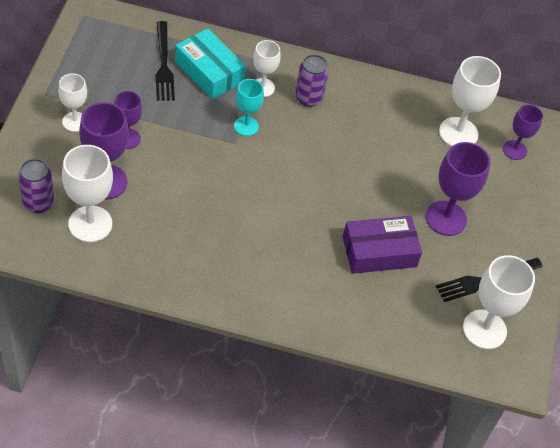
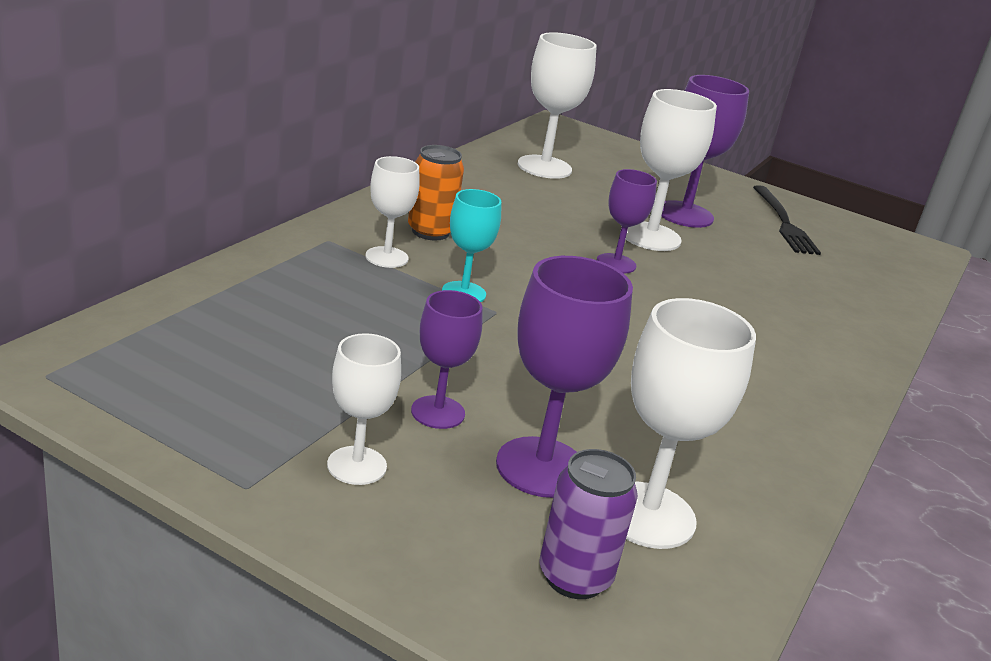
camera: 70 degrees left, 25 degrees down
(163, 64) = (266, 325): black fork -> none
(209, 72) = (319, 289): turquoise box -> none
(308, 98) = (430, 232): purple can -> orange can
(379, 251) = (736, 269): purple box -> none
(484, 329) = (860, 245): white goblet -> white goblet (650, 237)
(515, 150) = (584, 150): purple goblet -> purple goblet (616, 263)

